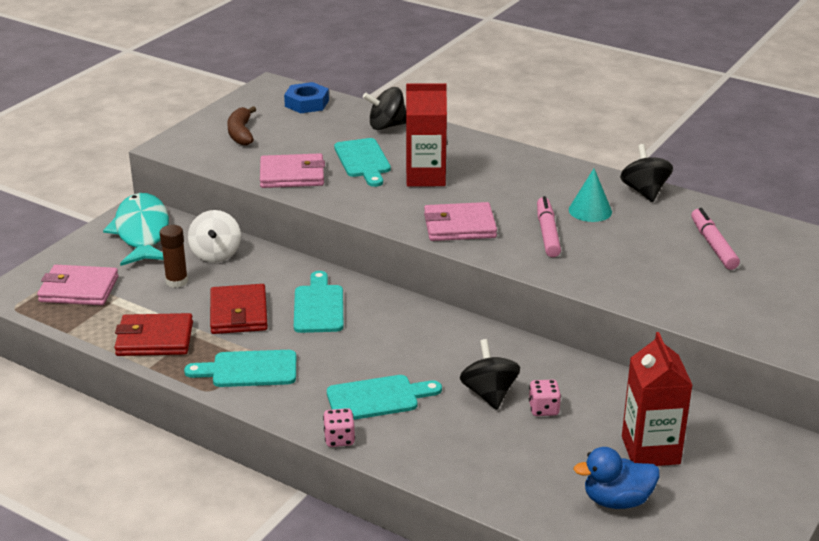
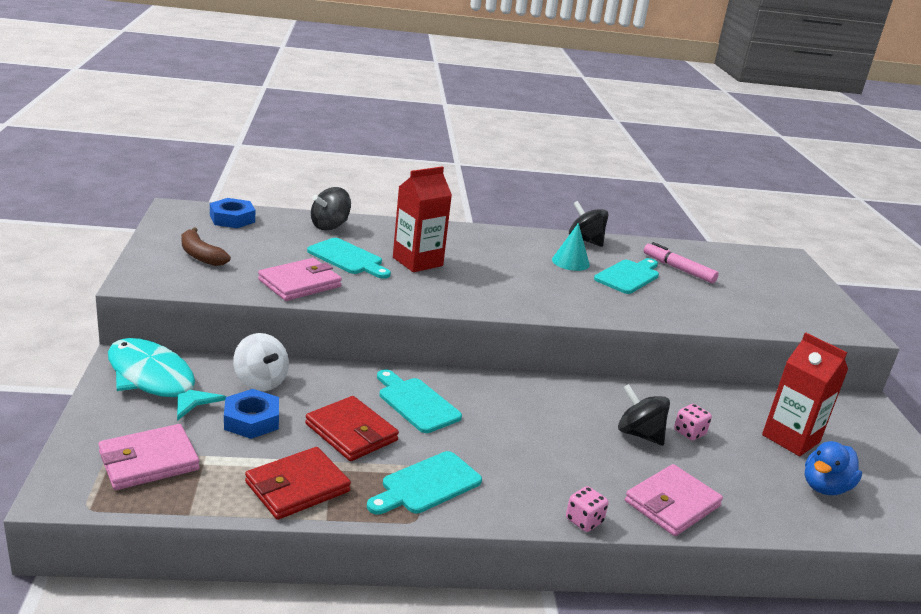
camera: 40 degrees left, 5 degrees down
(177, 281) = (251, 420): brown glue stick -> blue nut
(378, 398) = (566, 470): turquoise cutting board -> turquoise cutting board (629, 276)
(459, 226) = (497, 295): pink wallet -> pink wallet (672, 504)
(547, 233) = (566, 286): pink marker -> none

